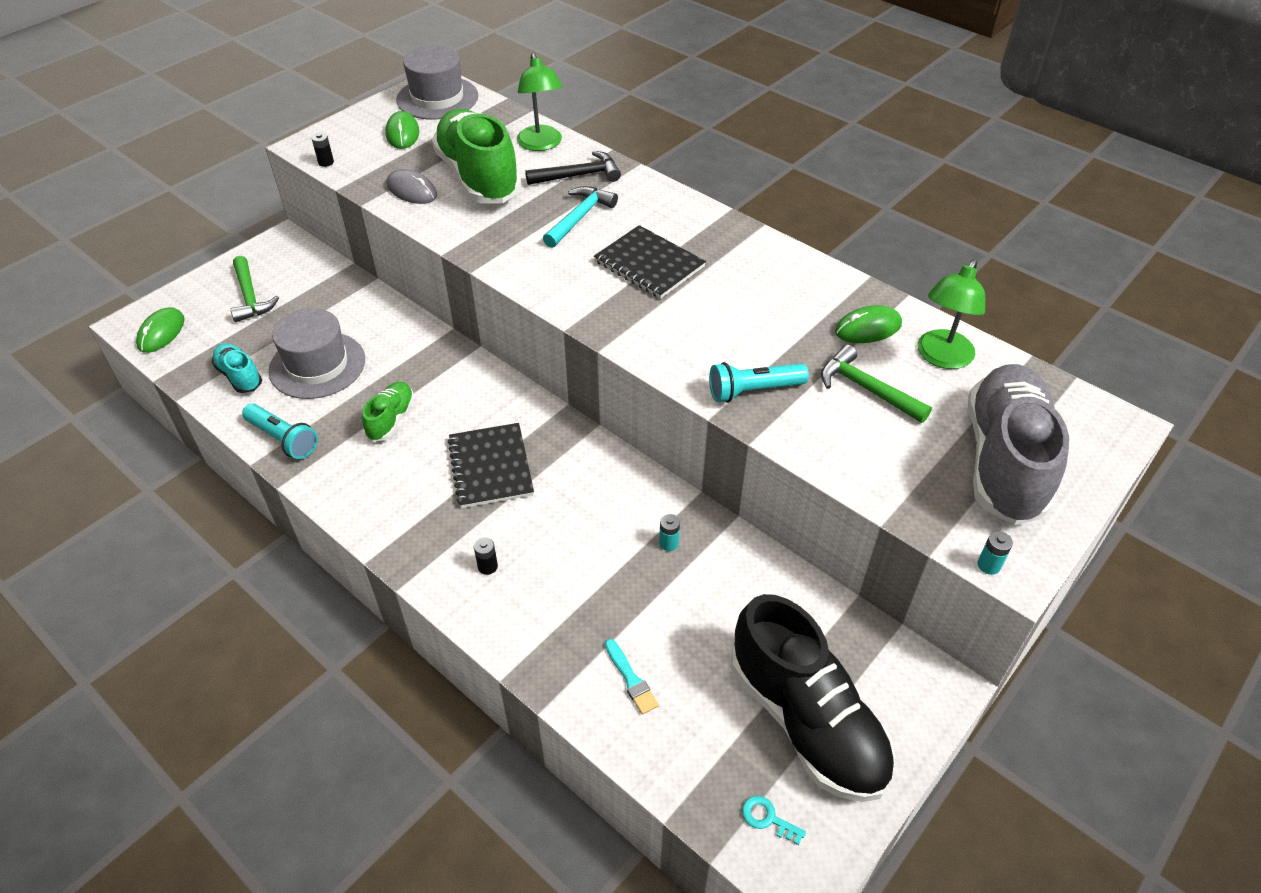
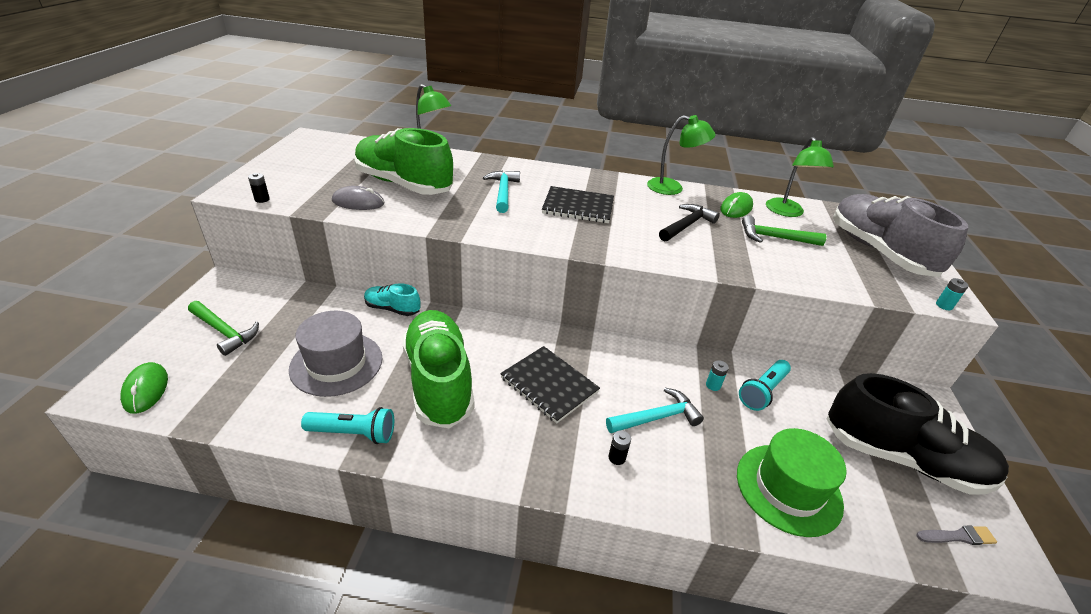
camera: 35 degrees left, 10 degrees down
(239, 376) = (265, 397): turquoise shoe -> turquoise shoe (392, 309)
(391, 419) = (439, 381): green shoe -> green shoe, size x2.12
(403, 133) = (313, 170): green mouse -> none
(437, 98) = (321, 145): grey hat -> none
(568, 548) = (657, 417): none -> turquoise hammer
(579, 175) = (476, 169): black hammer -> black hammer (687, 225)
(631, 679) = (788, 488): turquoise brush -> green hat
(753, 391) = (722, 257): turquoise flashlight -> turquoise flashlight (762, 391)
(767, 818) = (958, 536): turquoise key -> grey brush
(812, 271) = (672, 188): none -> green lamp

